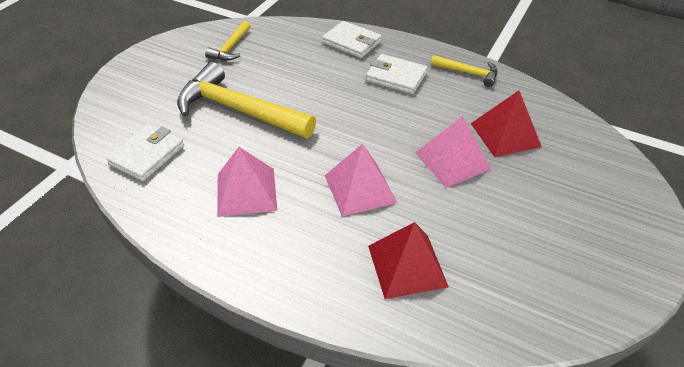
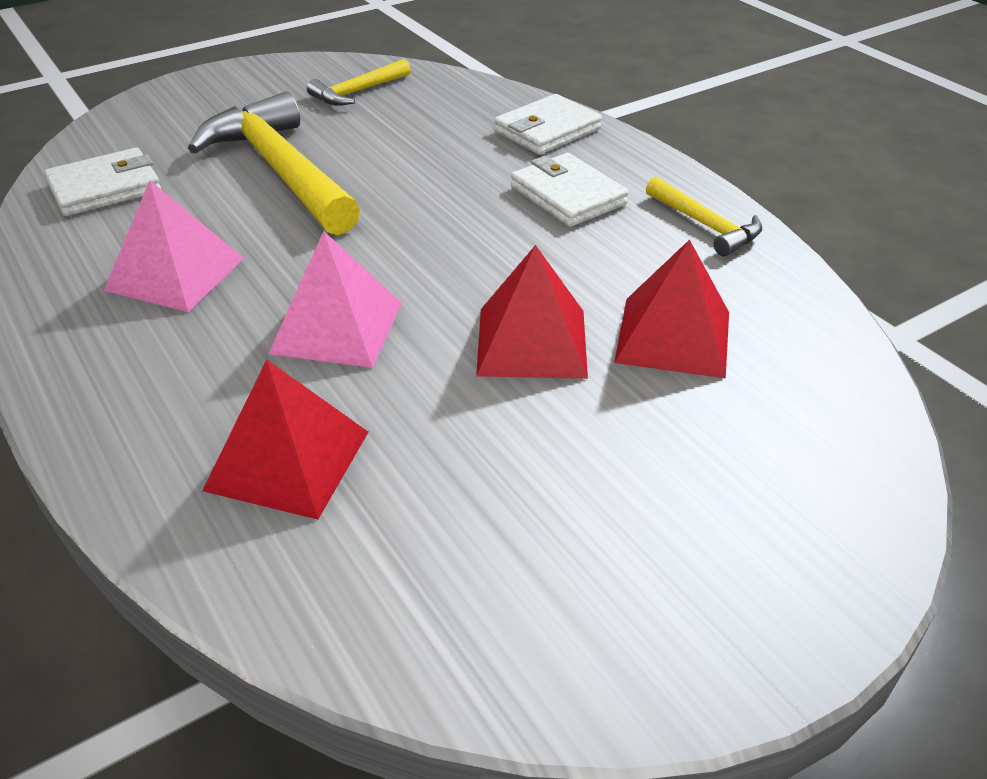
camera: 30 degrees right, 5 degrees down
(351, 42) = (547, 130): white wallet -> white wallet turned 75 degrees clockwise
(452, 160) = (532, 342): pink pyramid -> red pyramid

